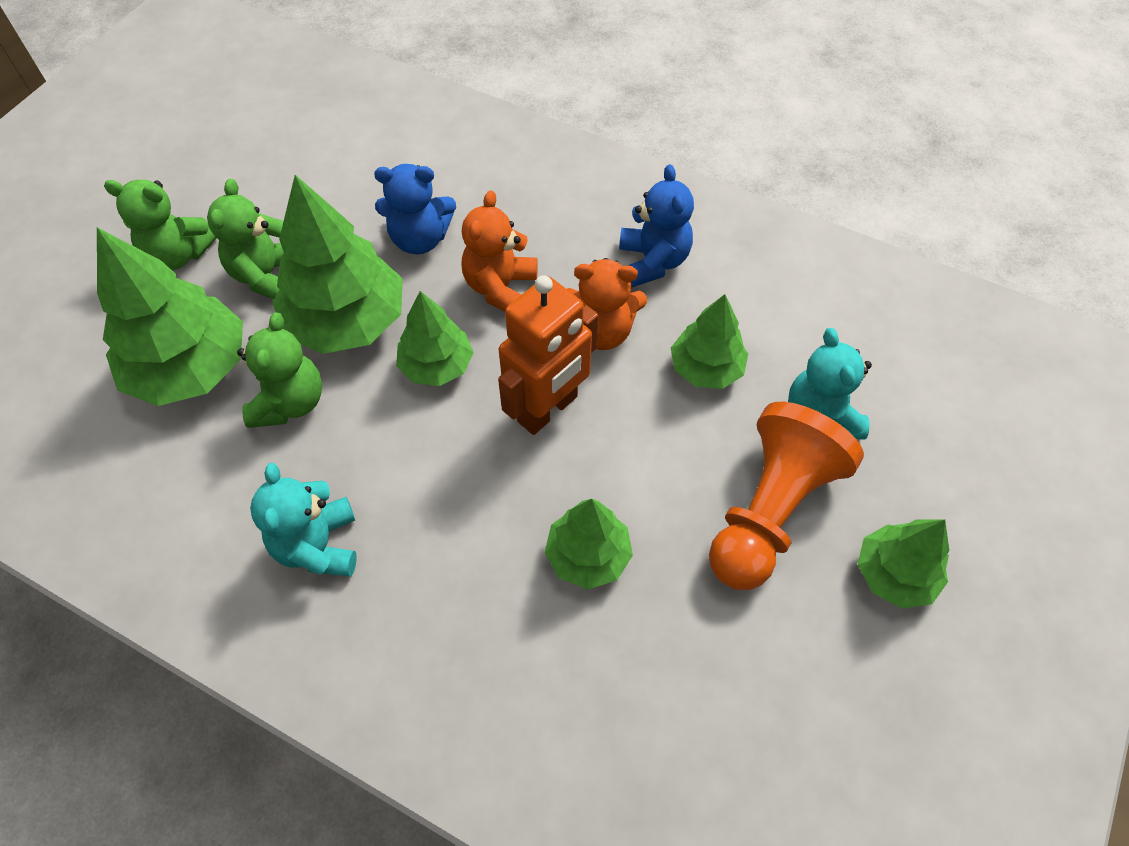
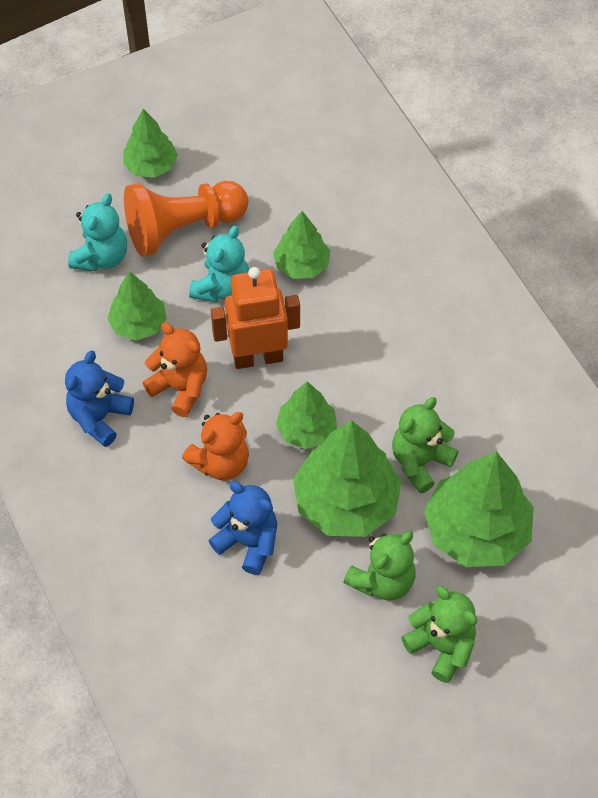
camera: 145 degrees left, 0 degrees up
(318, 545) = (451, 358): turquoise teddy bear -> turquoise teddy bear (222, 288)

